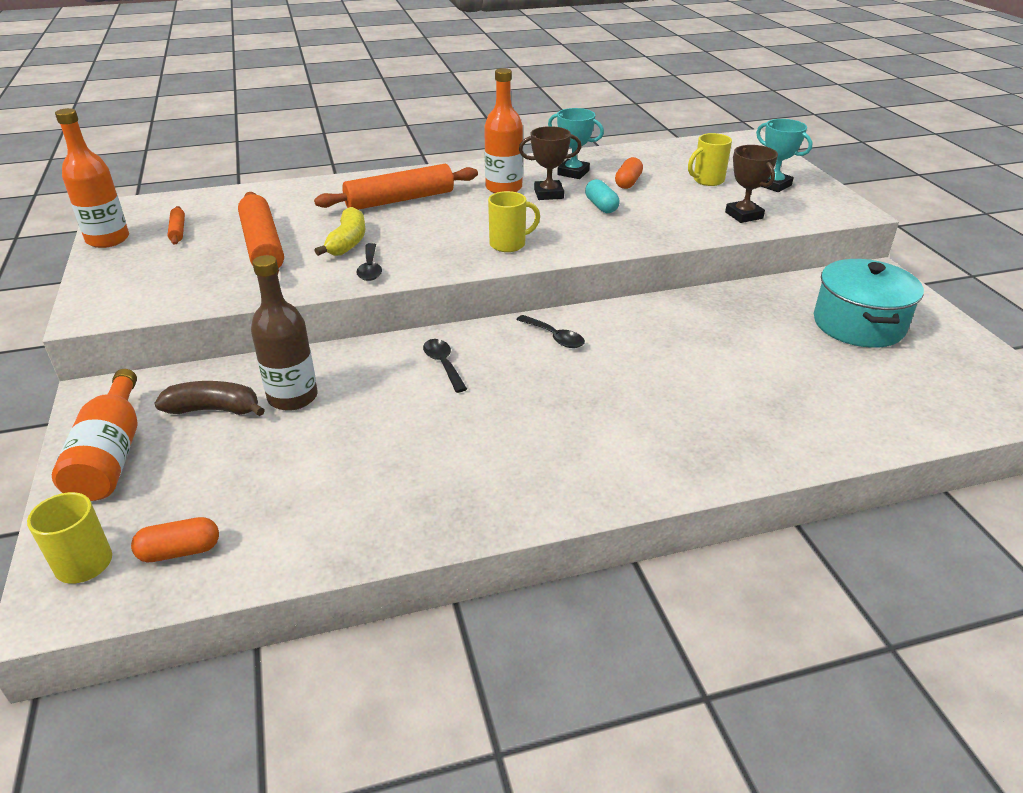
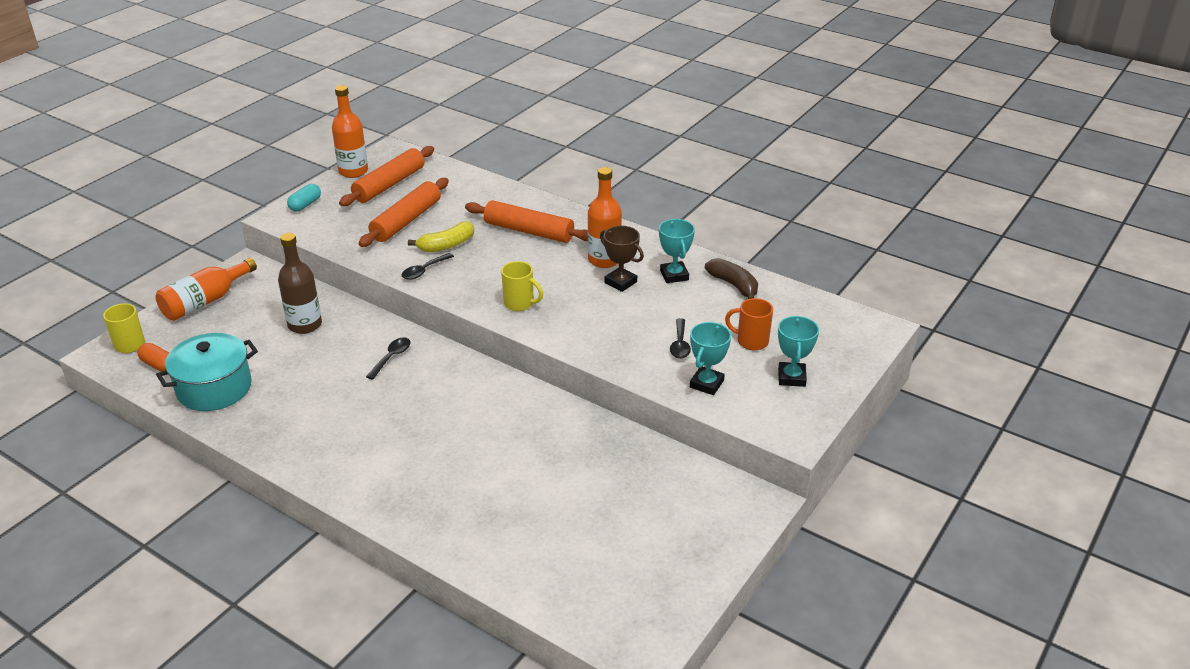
camera: 50 degrees right, 0 degrees up
(178, 231) = (389, 184): orange rolling pin -> orange rolling pin, size x2.19
(214, 409) = (269, 307): brown banana -> brown banana (733, 285)
(554, 337) = (471, 384): black spoon -> black spoon (680, 344)
(601, 206) = (631, 313): turquoise capsule -> turquoise capsule (305, 205)
(628, 182) = (691, 307): orange capsule -> none
(707, 181) = (751, 341): yellow mug -> orange mug
(744, 215) = (706, 384): brown trophy -> turquoise trophy
(858, 324) = (655, 518): turquoise pot -> turquoise pot (214, 388)

